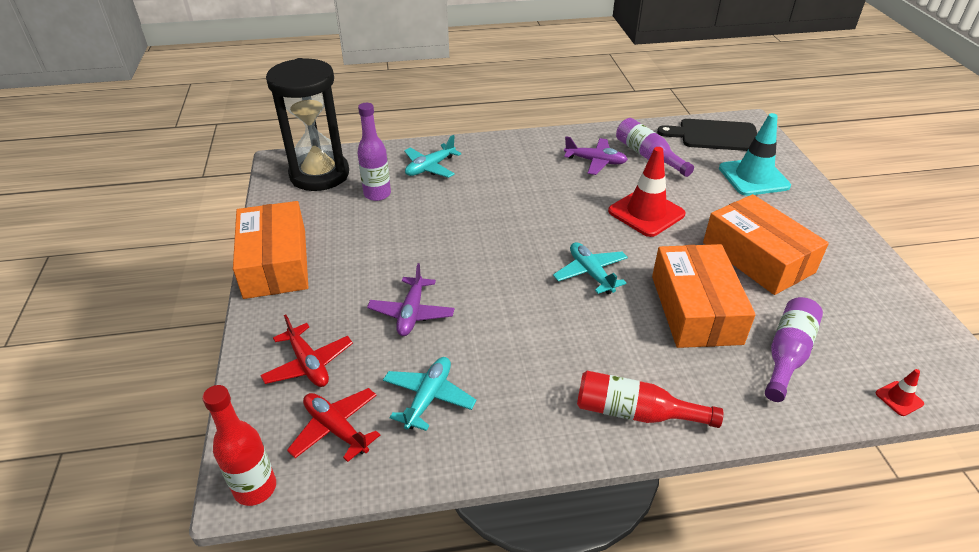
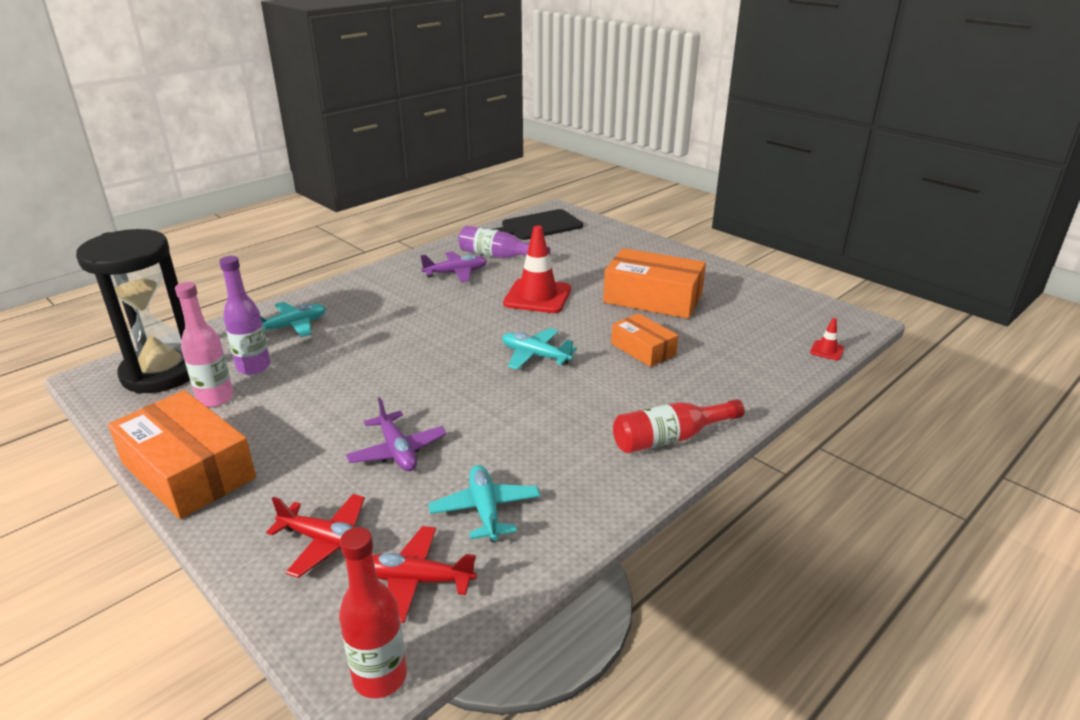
camera: 35 degrees left, 10 degrees down
(334, 211) = (215, 398): none -> pink bottle
(430, 167) = (292, 326): turquoise plane -> turquoise plane turned 135 degrees counterclockwise
(696, 309) = (643, 349): orange box -> orange box, size x0.58
(753, 177) = (597, 246): turquoise traffic cone -> none
(787, 355) = (735, 353): purple bottle -> none

